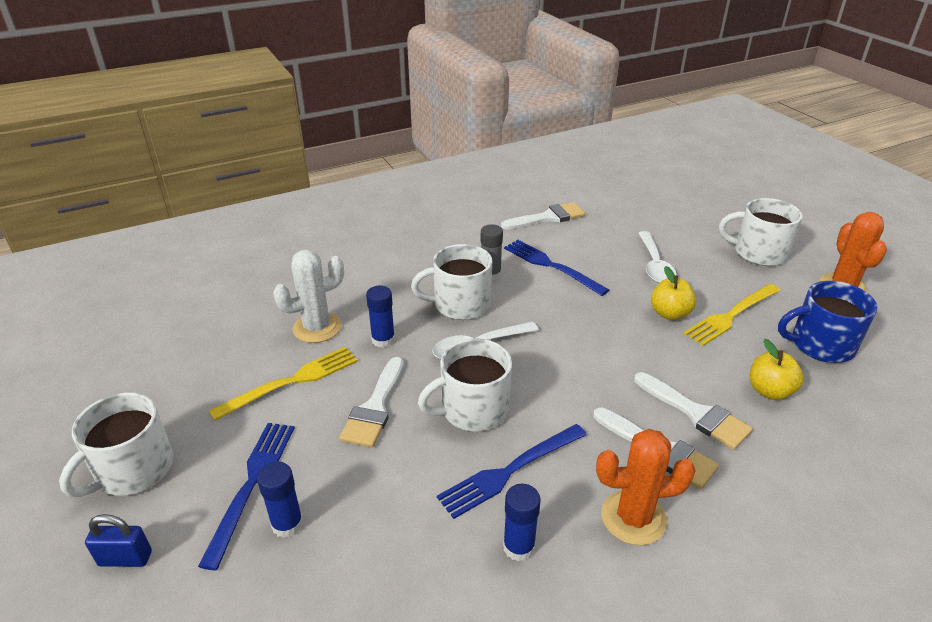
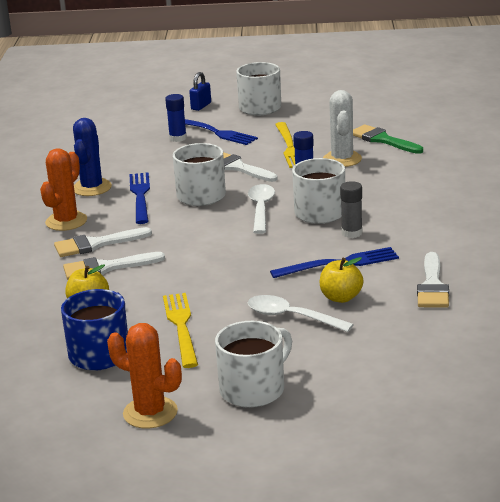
camera: 120 degrees right, 10 degrees down
(249, 313) = (383, 140): none -> green brush
(518, 547) = (92, 188): blue glue stick -> blue cactus
(669, 313) = (215, 297): yellow apple -> yellow apple (341, 297)

